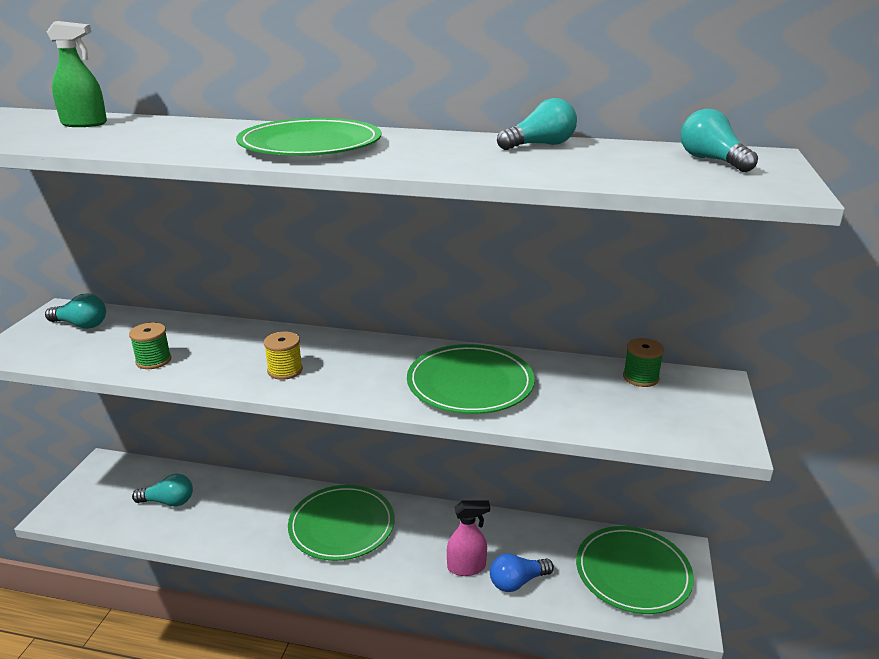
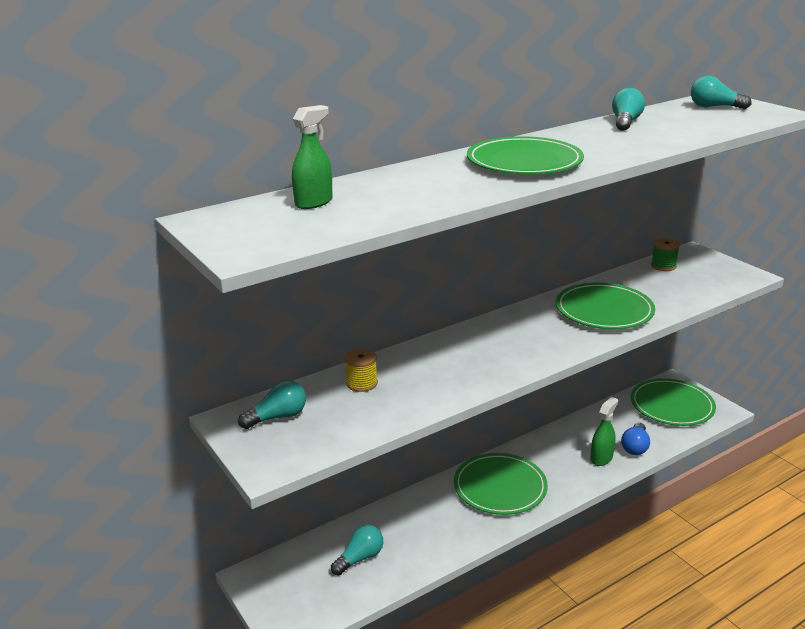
camera: 45 degrees left, 0 degrees up
(153, 360) = (402, 403): green spool -> none
(285, 370) = (497, 359): yellow spool -> yellow spool (362, 383)
(466, 567) = (601, 458): pink spray bottle -> green spray bottle

